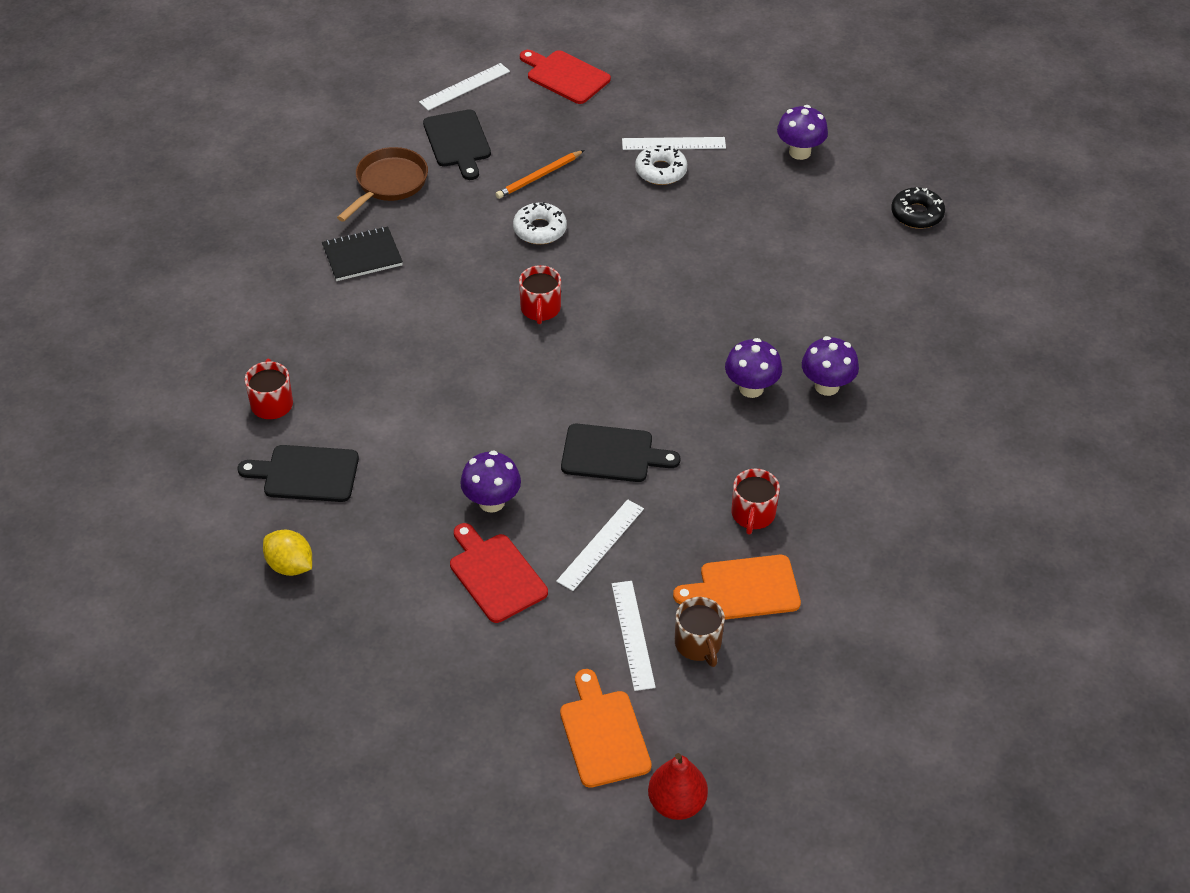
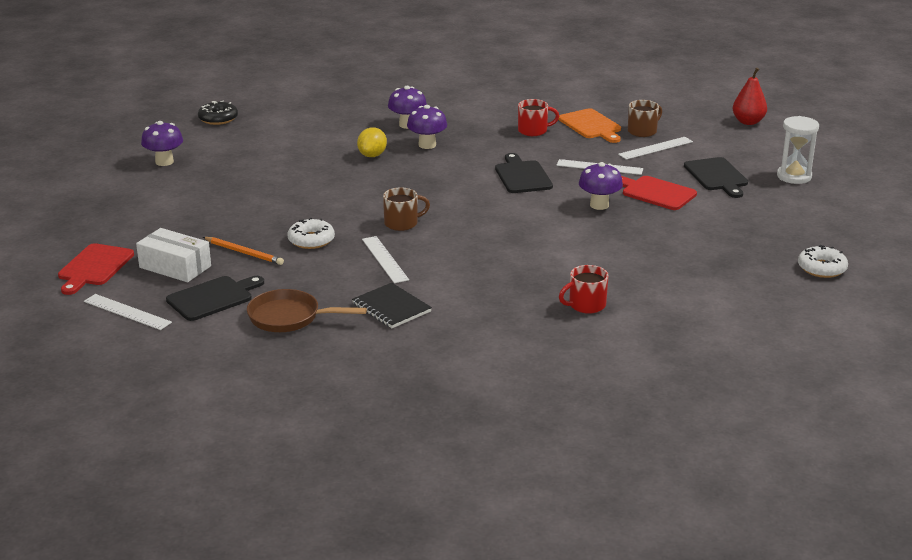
camera: 110 degrees left, 20 degrees down
(290, 565) = (722, 259): yellow lemon -> yellow lemon (372, 155)
(306, 474) = (639, 274): black cutting board -> black cutting board (717, 176)
(462, 763) = (794, 176): none -> white hourglass
(495, 575) = (655, 193): red cutting board -> red cutting board turned 90 degrees clockwise
(536, 126) = (175, 267): none -> white box
(540, 309) = (402, 223): red mug -> brown mug
(603, 734) = (729, 145): orange cutting board -> none
(661, 171) = (212, 207): white donut -> white donut (822, 268)
(673, 144) = (174, 207): white ruler -> white ruler (385, 259)

